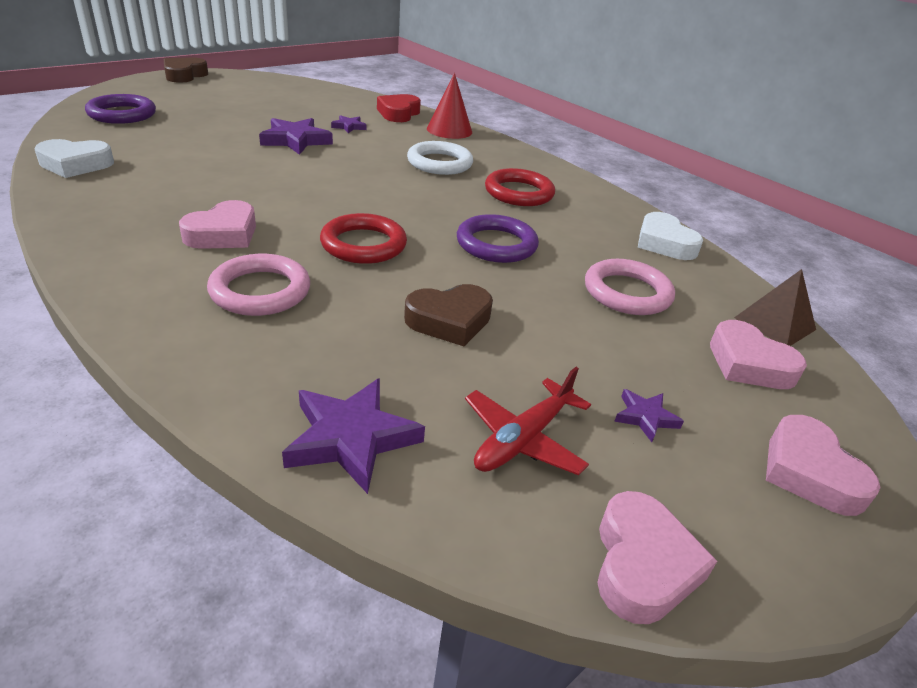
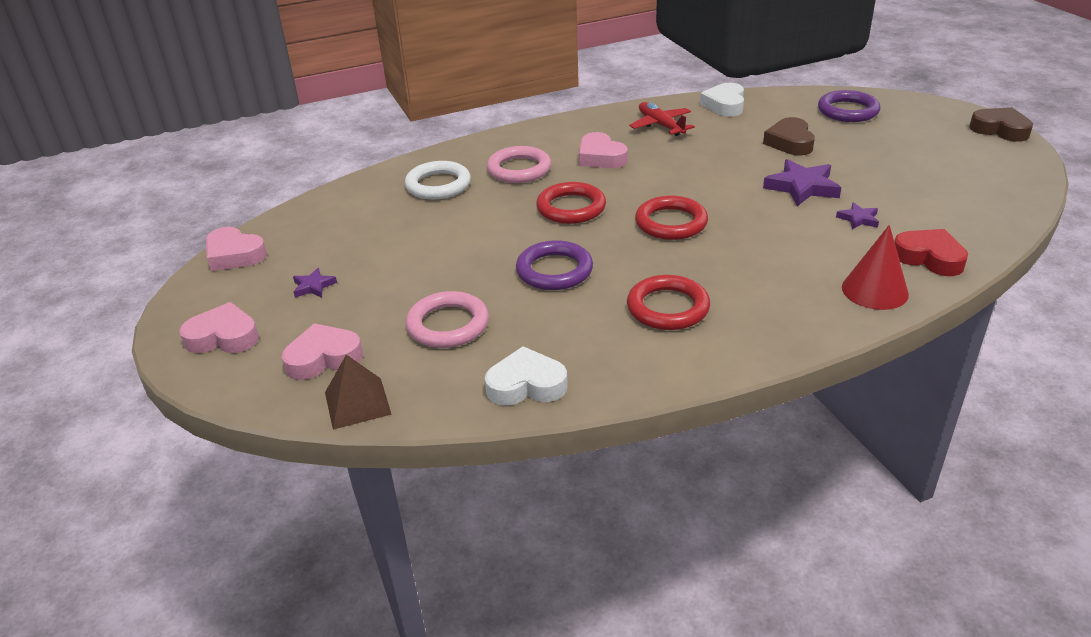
camera: 115 degrees right, 0 degrees up
(351, 438) = (371, 190): purple star -> none
(379, 192) = (671, 223): none -> red ring
(439, 163) = (752, 266): white ring -> white ring (438, 185)
(449, 320) = (453, 231): brown heart -> brown heart (790, 142)
(523, 438) = (332, 239): red plane -> red plane (661, 125)

